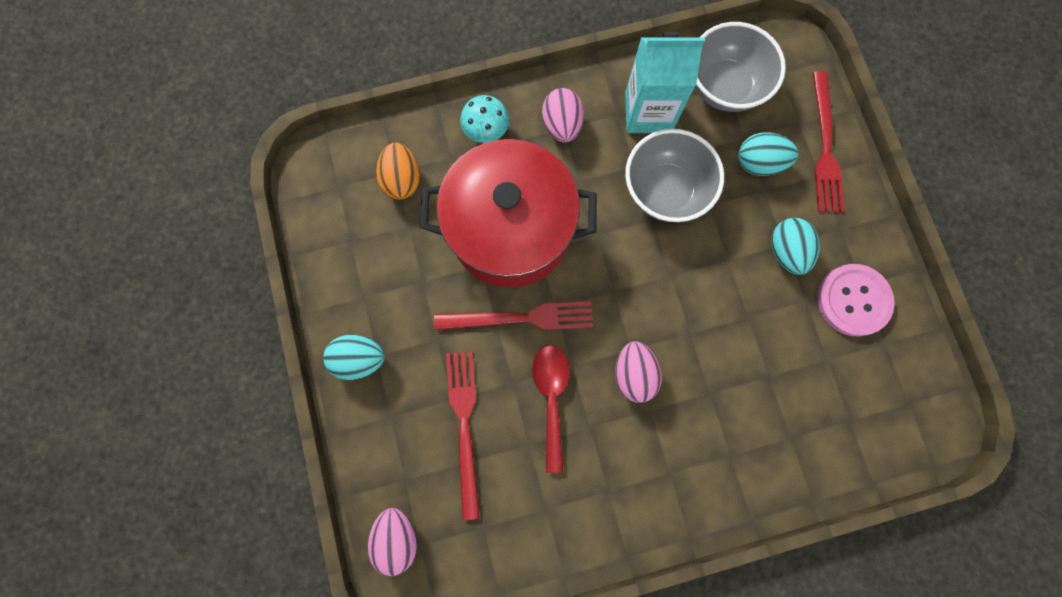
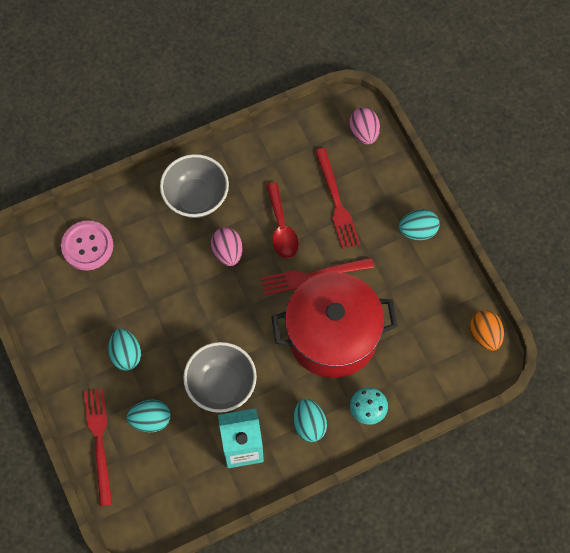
camera: 170 degrees right, 10 degrees down
(402, 180) = (422, 360): orange egg -> orange egg (485, 335)
(562, 125) = (309, 425): pink egg -> turquoise egg
(724, 87) = (183, 480): grey bowl -> grey bowl (196, 198)
(853, 300) = (75, 327): pink button -> pink button (87, 246)

